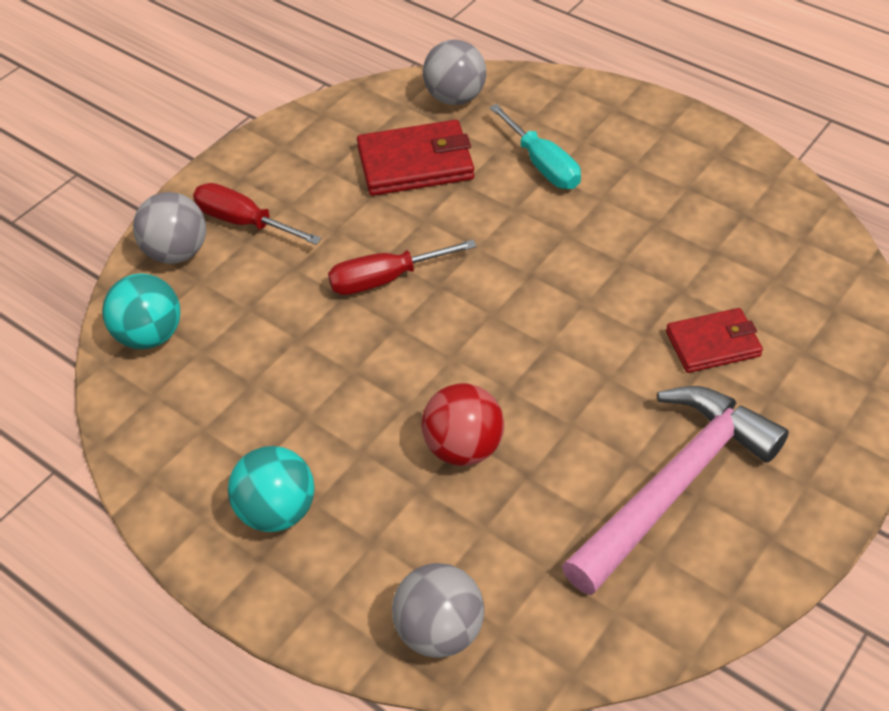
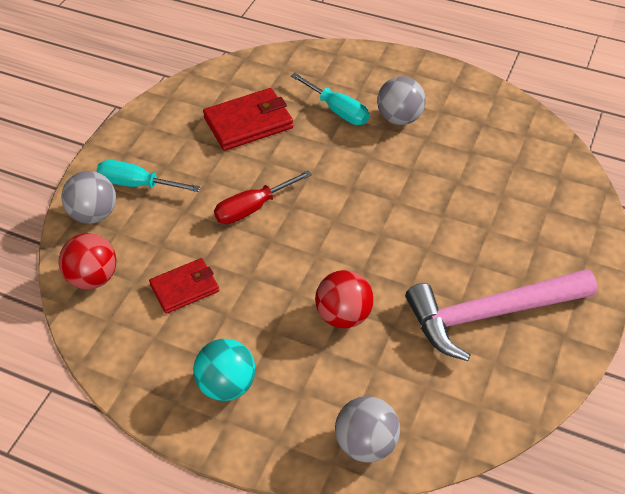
camera: 15 degrees left, 0 degrees up
(150, 335) = (93, 278): turquoise ball -> red ball
(244, 222) = (137, 184): red screwdriver -> turquoise screwdriver
(455, 97) = (262, 72): grey ball -> grey ball (399, 118)
(673, 486) = (491, 314): pink hammer -> pink hammer turned 135 degrees counterclockwise
(713, 343) = (488, 214): red wallet -> red wallet (185, 288)

